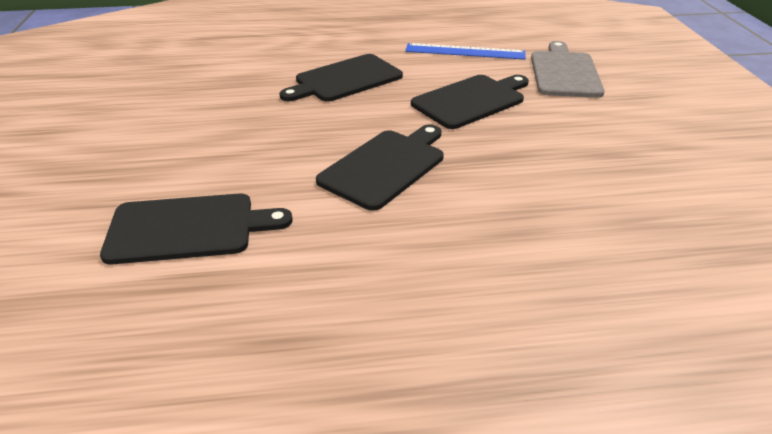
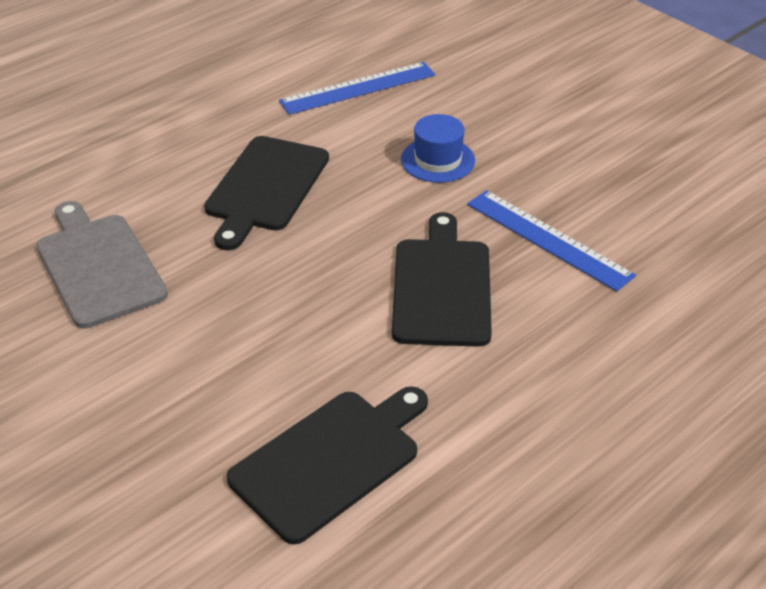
camera: 35 degrees left, 5 degrees up
(471, 100) = (438, 160): black cutting board -> blue hat
(497, 168) = (548, 239): none -> blue ruler
(564, 72) = (492, 79): grey cutting board -> grey cutting board (98, 266)

